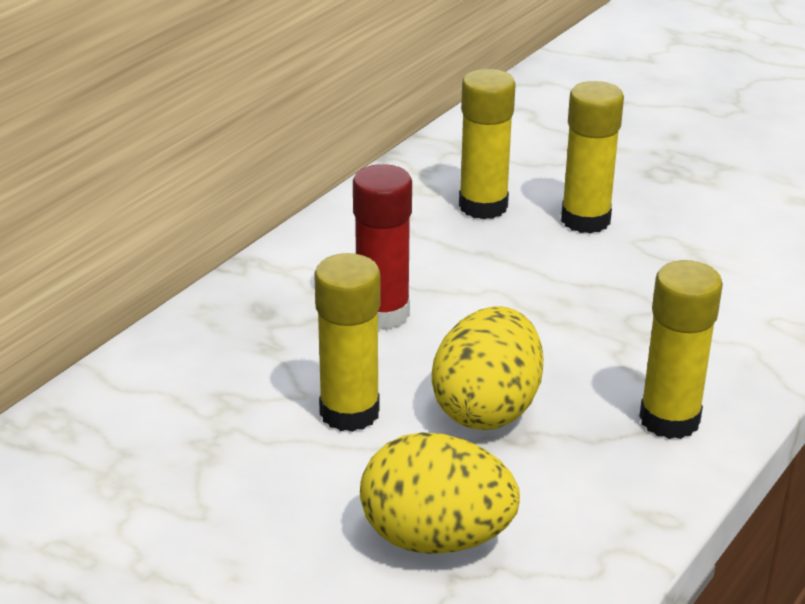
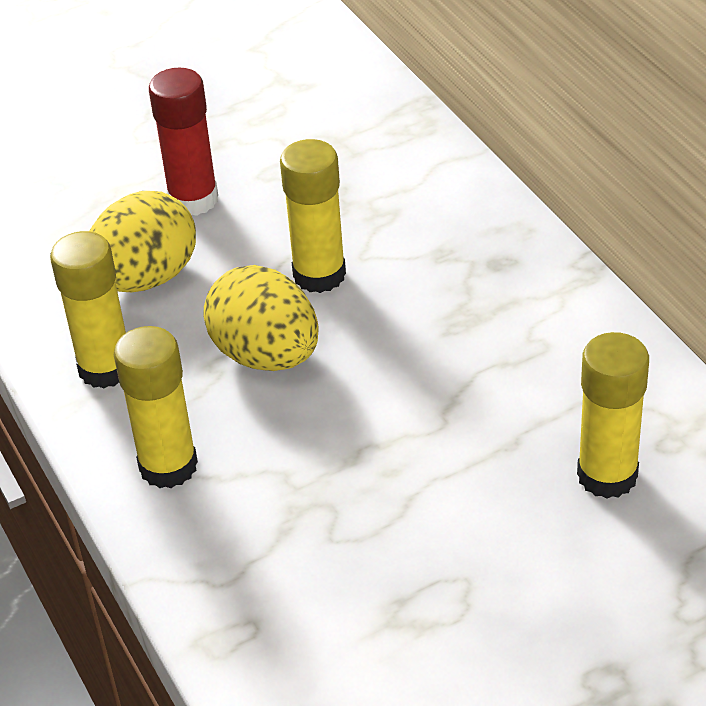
camera: 120 degrees right, 10 degrees up
(382, 313) = (447, 334): red glue stick -> red glue stick (193, 200)
(585, 220) = (531, 553): yellow glue stick -> yellow glue stick (106, 368)

